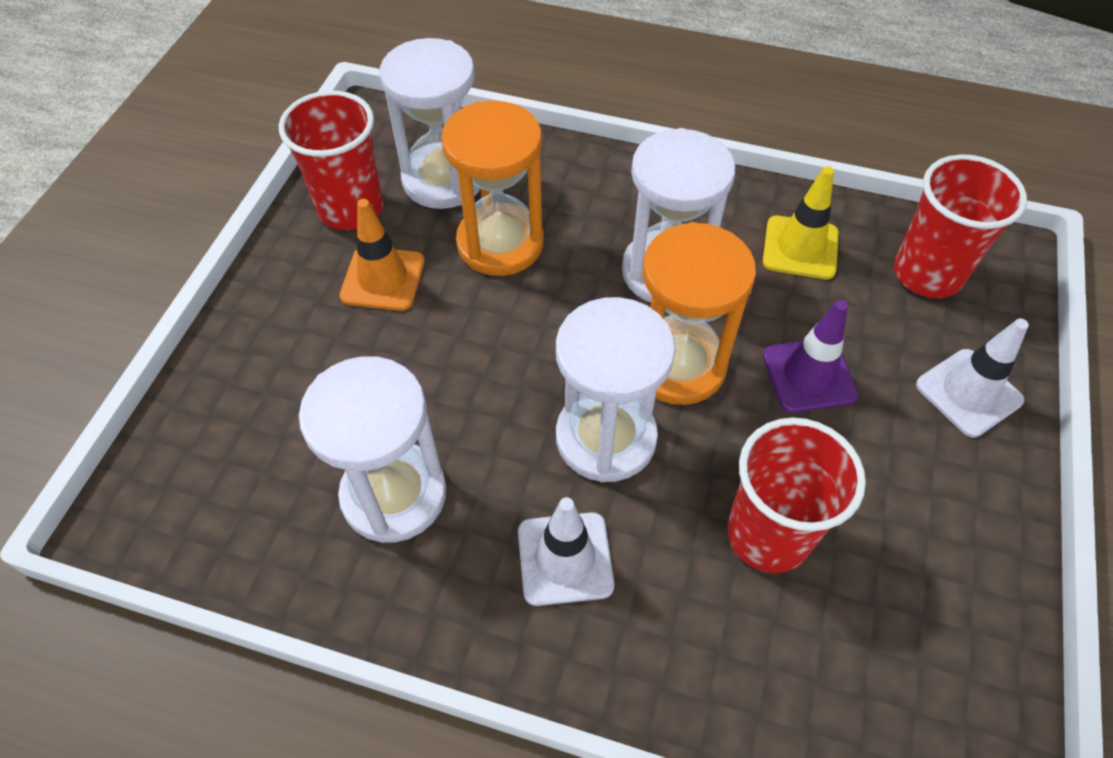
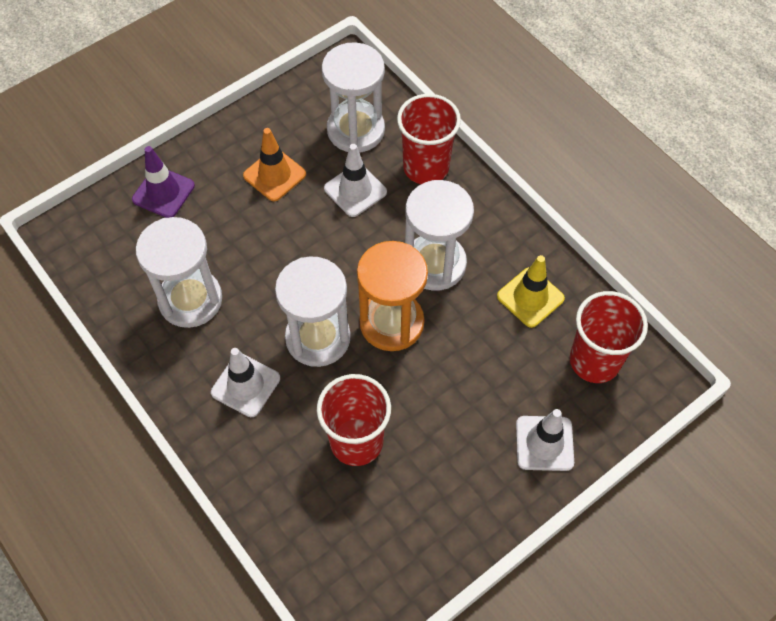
camera: 35 degrees right, 5 degrees up
(351, 209) = (290, 120): red cup -> red cup (426, 167)
(500, 243) = (355, 190): orange hourglass -> white traffic cone
(809, 375) = (460, 375): purple traffic cone -> purple traffic cone (163, 192)

